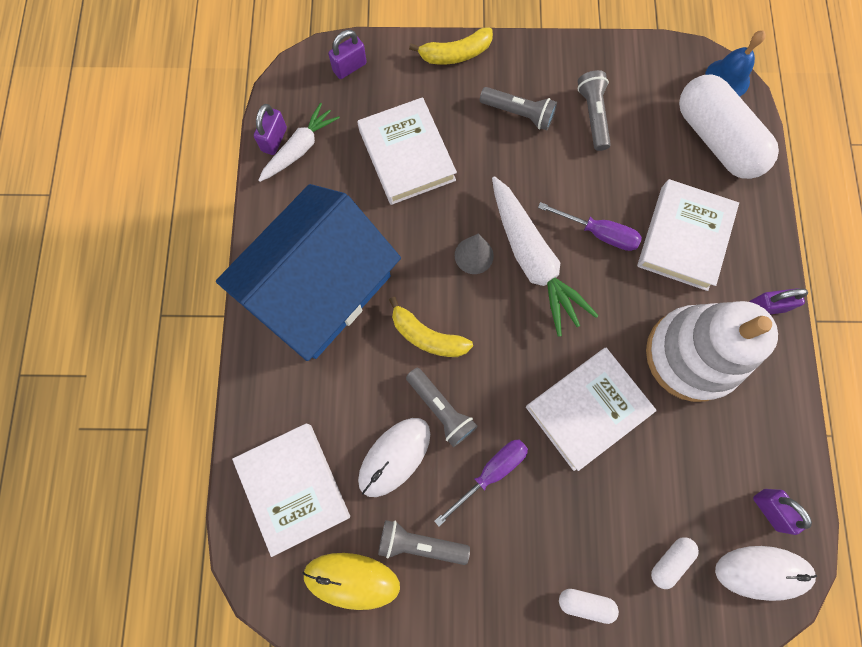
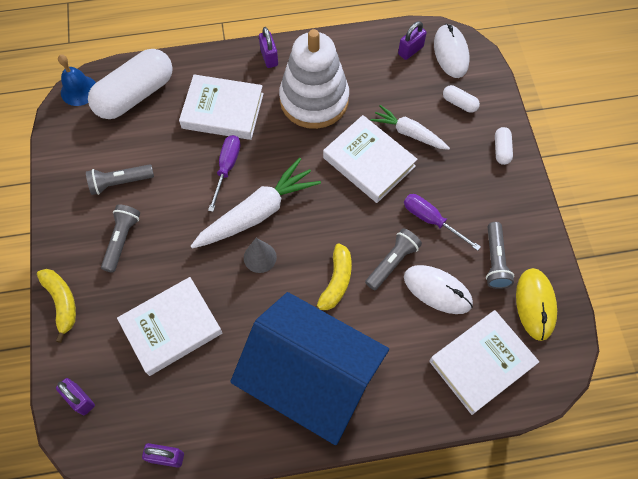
camera: 100 degrees left, 10 degrees down
(299, 149) = (174, 429): white carrot -> white carrot (409, 133)

